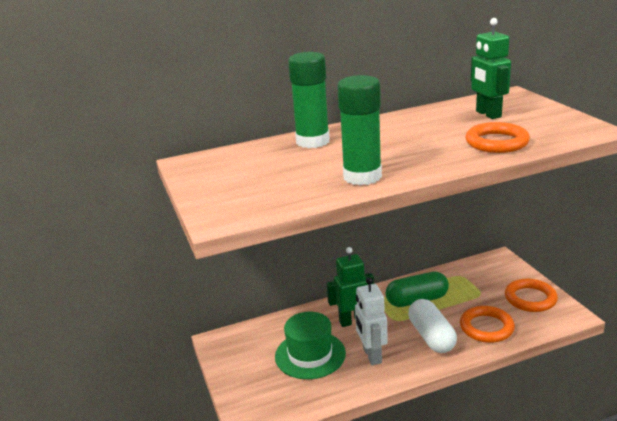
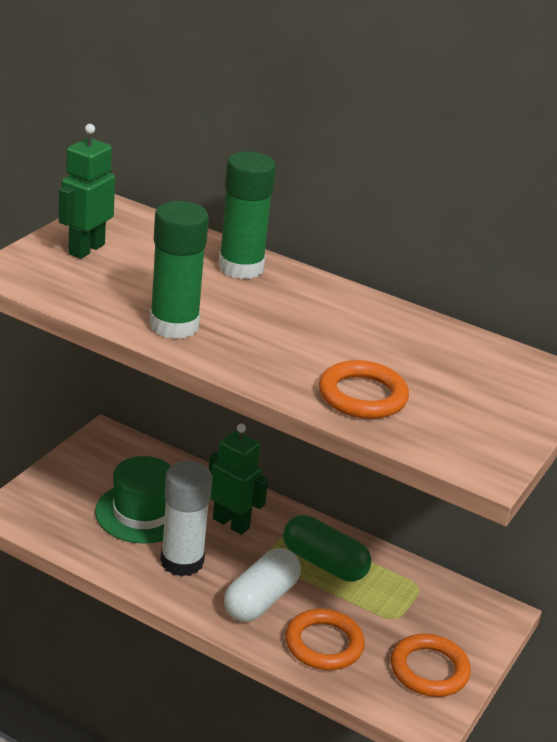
camera: 45 degrees right, 5 degrees up
(371, 355) = (182, 561): white robot -> white glue stick
(488, 114) = (457, 370): green robot -> green robot (86, 249)

